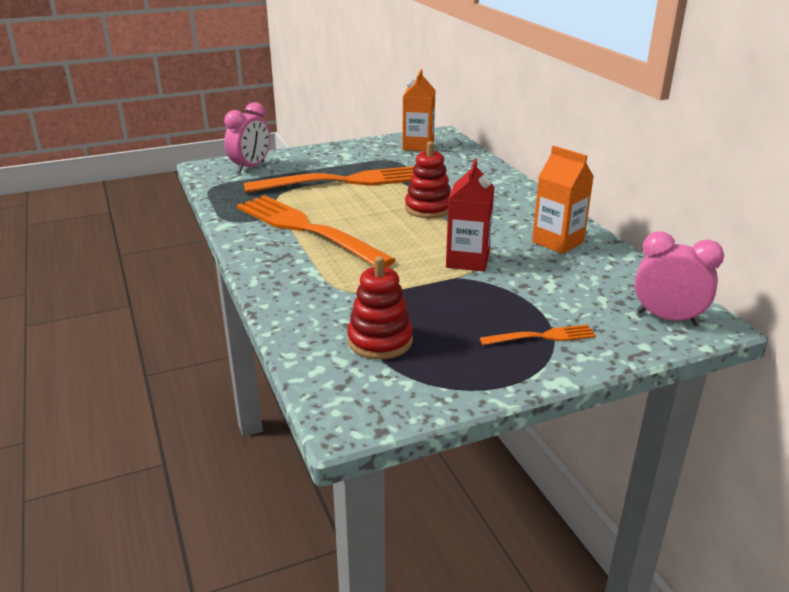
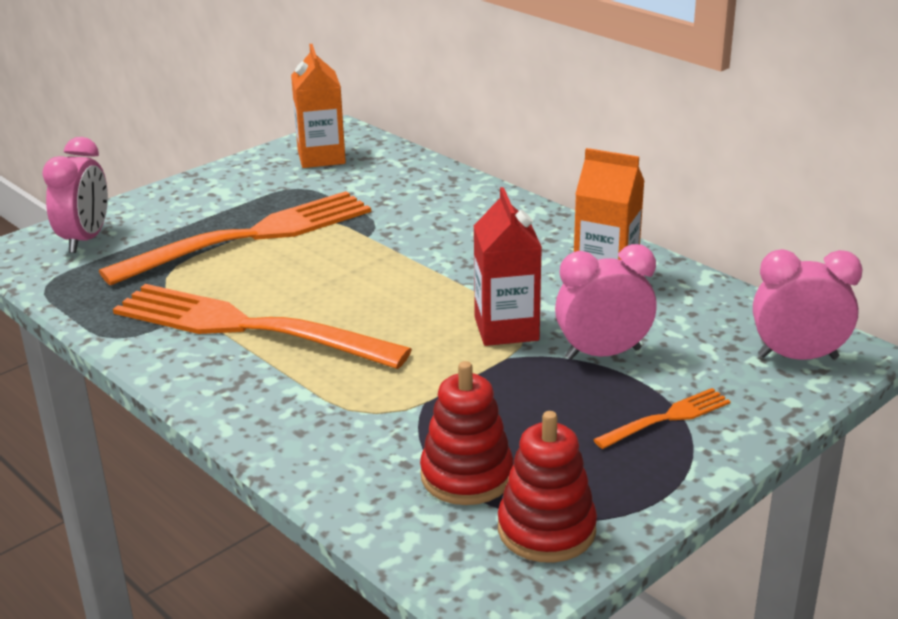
camera: 20 degrees left, 0 degrees up
(428, 208) = (402, 258): red stacking toy -> red stacking toy (546, 530)
(523, 288) = (603, 354): none -> pink clock

